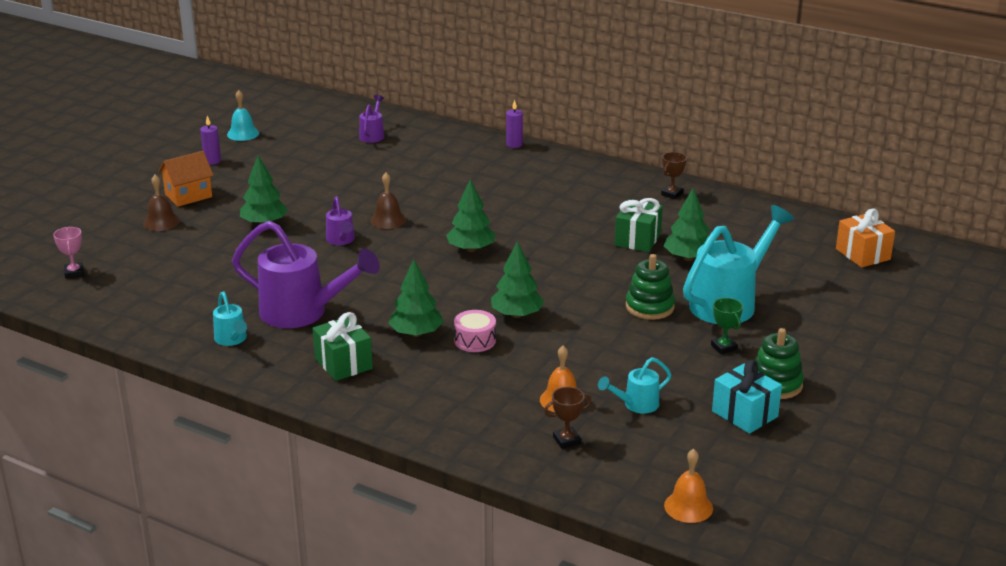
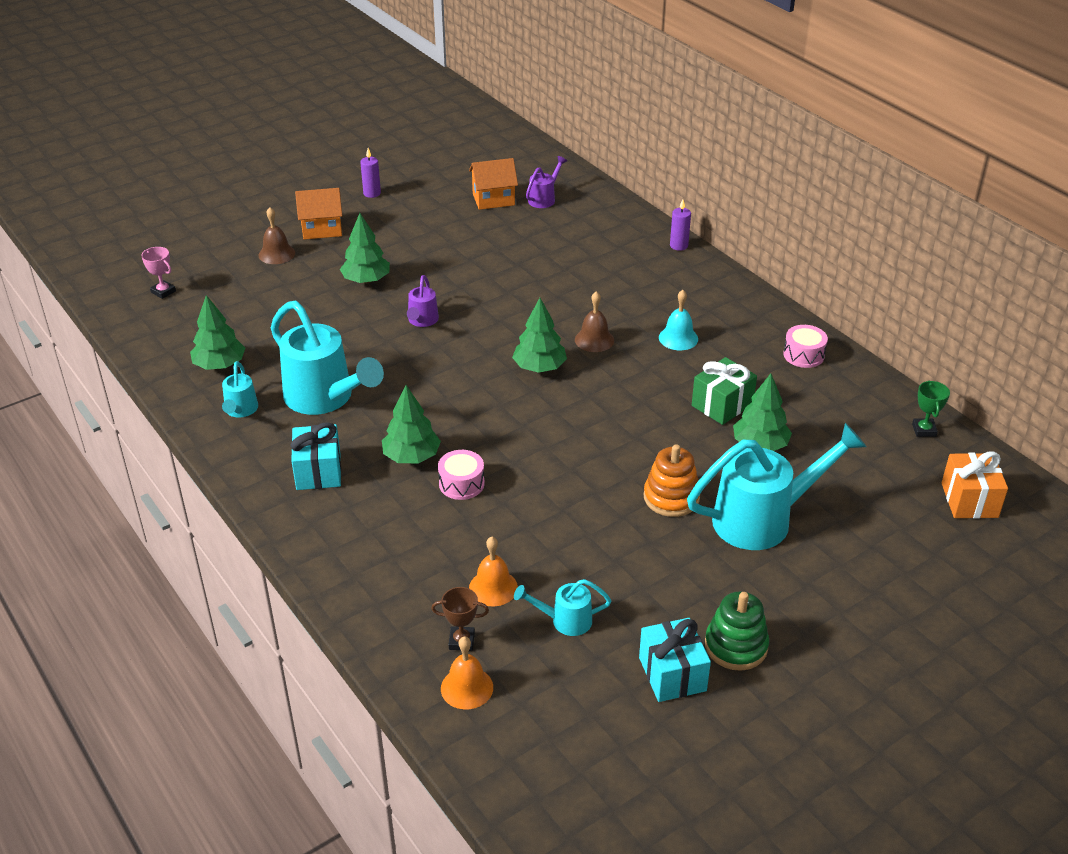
camera: 25 degrees right, 10 degrees up
(74, 273) = (163, 292): pink trophy -> pink trophy turned 60 degrees counterclockwise
(243, 134) = (422, 167): turquoise bell -> turquoise bell (678, 338)
(302, 313) = (325, 398): purple watering can -> turquoise watering can
(328, 144) = (493, 199): none -> orange house
(343, 363) = (318, 471): green gift -> turquoise gift
(388, 220) = (484, 308): brown bell -> brown bell (594, 340)
(517, 315) = (526, 464): green tree -> green tree (220, 365)
(649, 307) = (671, 497): green stacking toy -> orange stacking toy
(672, 194) = (803, 355): brown trophy -> pink drum
(688, 506) = (524, 773): orange bell -> orange bell (467, 688)
(724, 347) = (713, 577): green trophy -> green trophy (924, 430)

